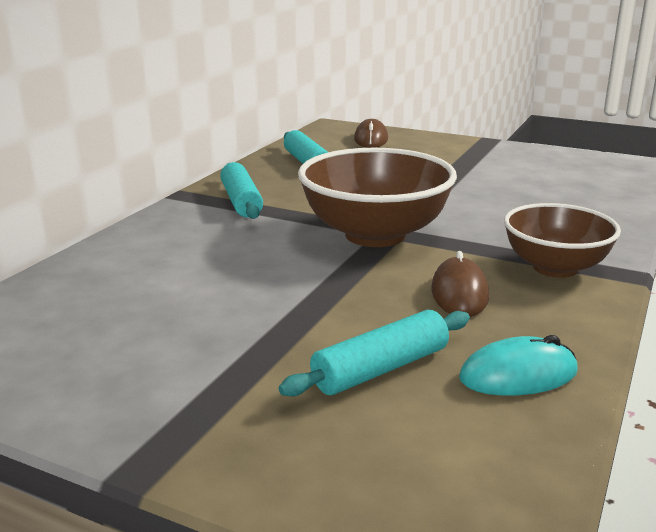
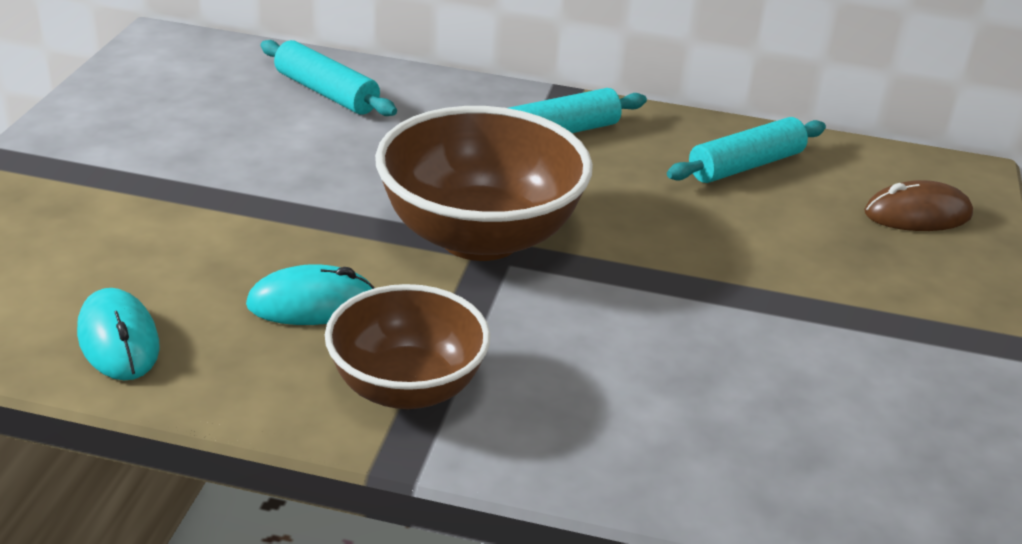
camera: 75 degrees right, 10 degrees up
(380, 369) = (134, 254): turquoise rolling pin -> turquoise rolling pin (326, 93)
(459, 293) = (312, 304): brown mouse -> turquoise mouse

